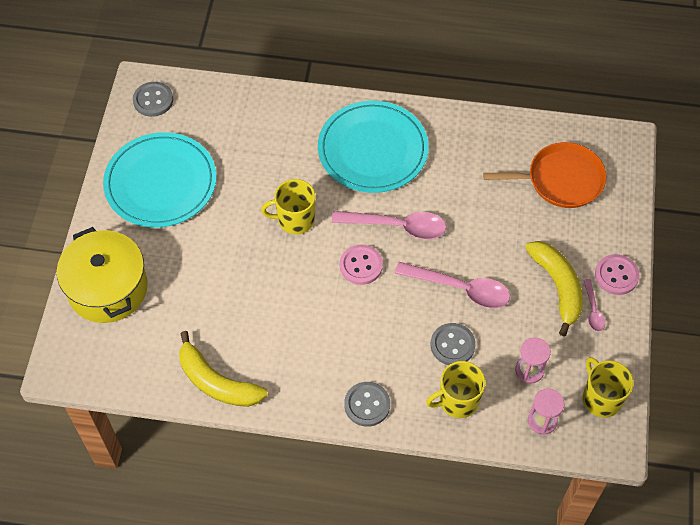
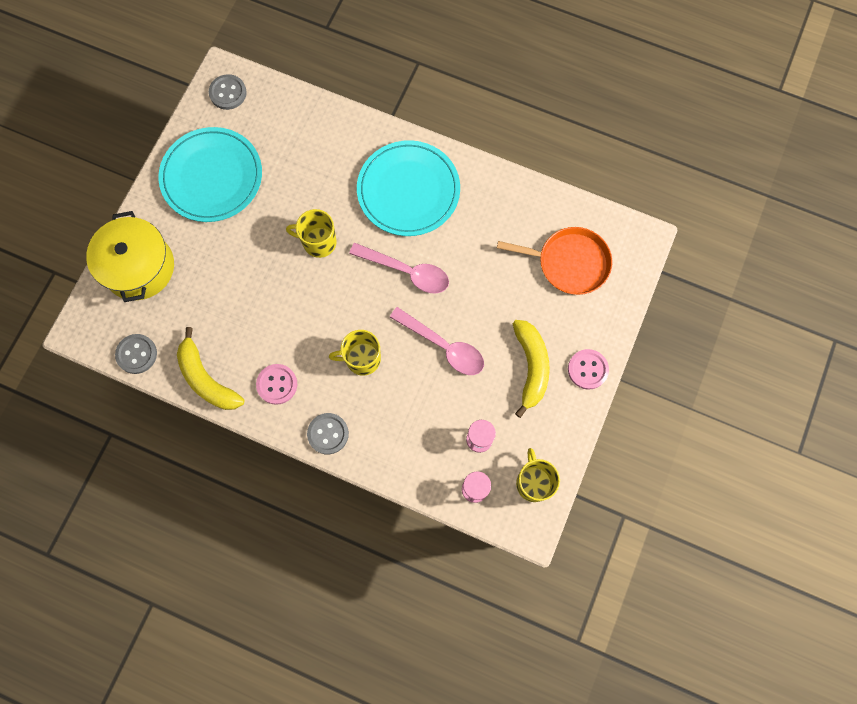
camera: 15 degrees right, 15 degrees up
(361, 265) = (363, 301): pink button -> pink button (277, 384)
(452, 345) = (419, 398): grey button -> grey button (137, 354)
(457, 401) = (407, 451): yellow mug -> yellow mug (362, 359)
(593, 310) = (555, 397): pink spoon -> none

